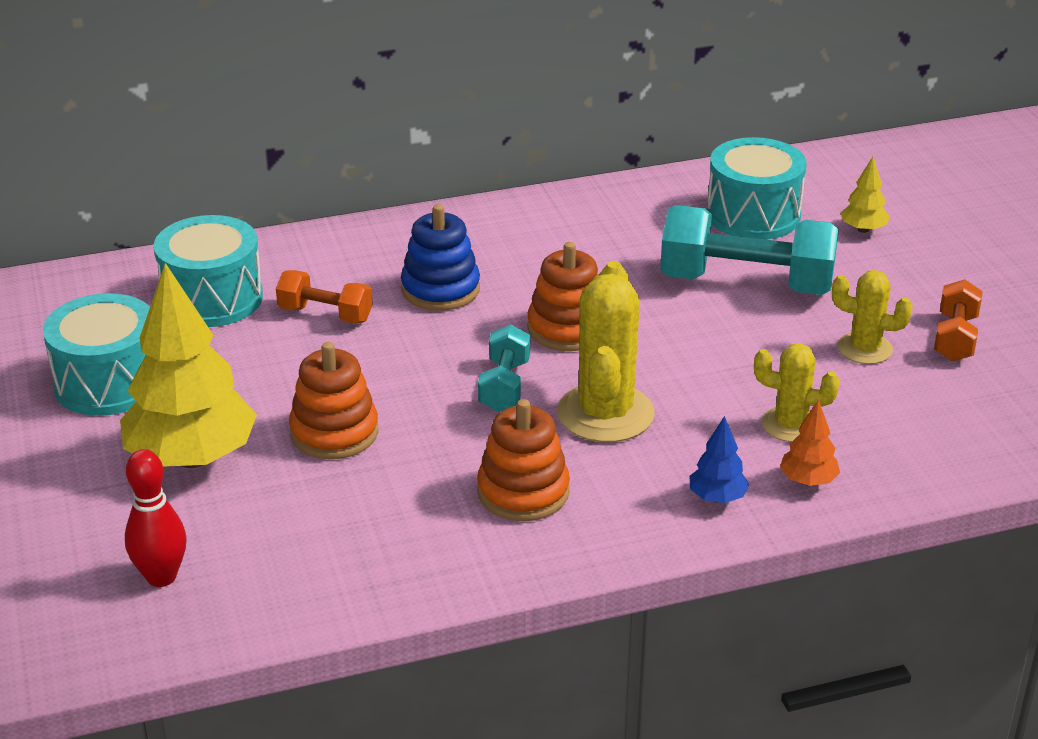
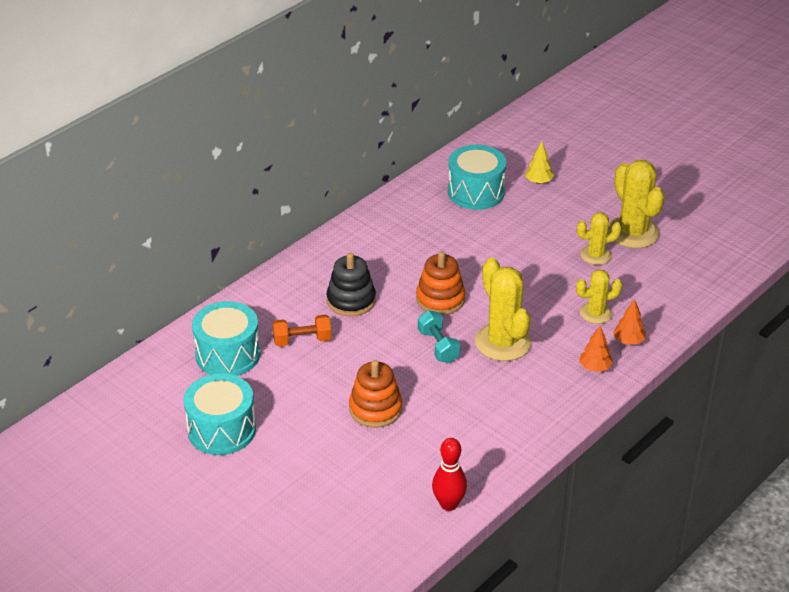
camera: 30 degrees left, 5 degrees up
(161, 577) = (365, 526): red bowling pin -> red bowling pin (448, 504)
(192, 458) = (314, 455): yellow tree -> none
(440, 289) = (351, 300): blue stacking toy -> black stacking toy
(523, 492) = (501, 403): orange stacking toy -> none
(717, 498) = (595, 367): blue tree -> orange tree
(746, 283) = (507, 237): turquoise dumbbell -> none
(955, 338) = (633, 232): orange dumbbell -> yellow cactus

